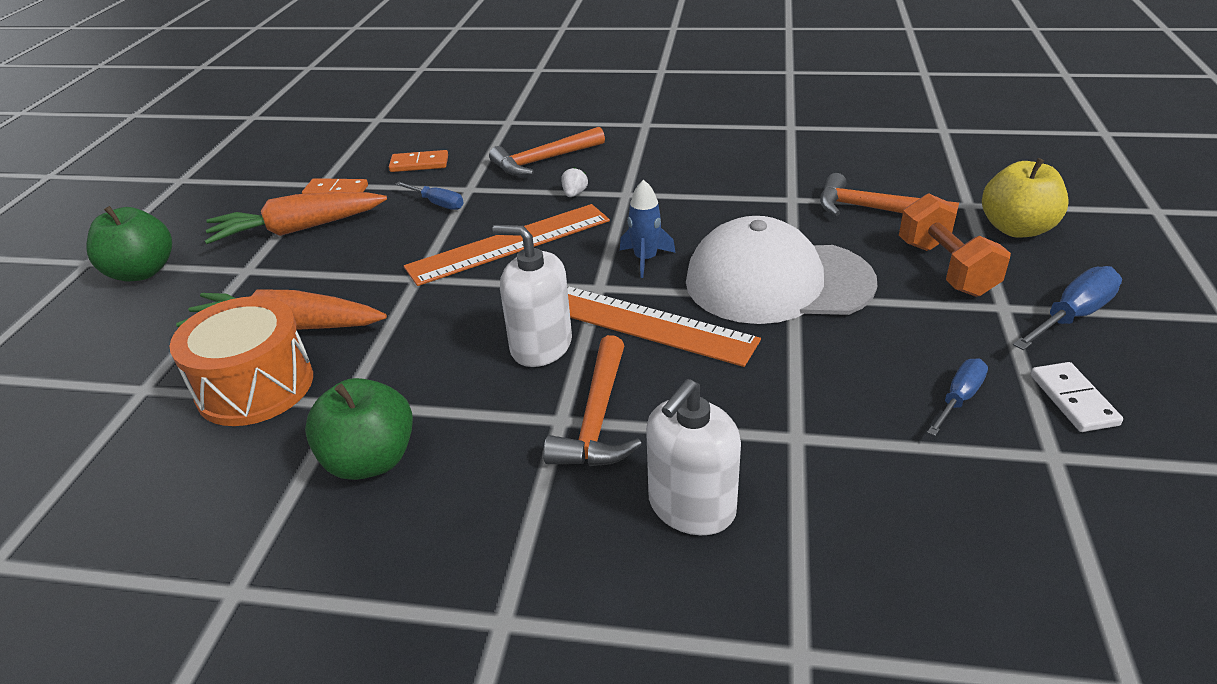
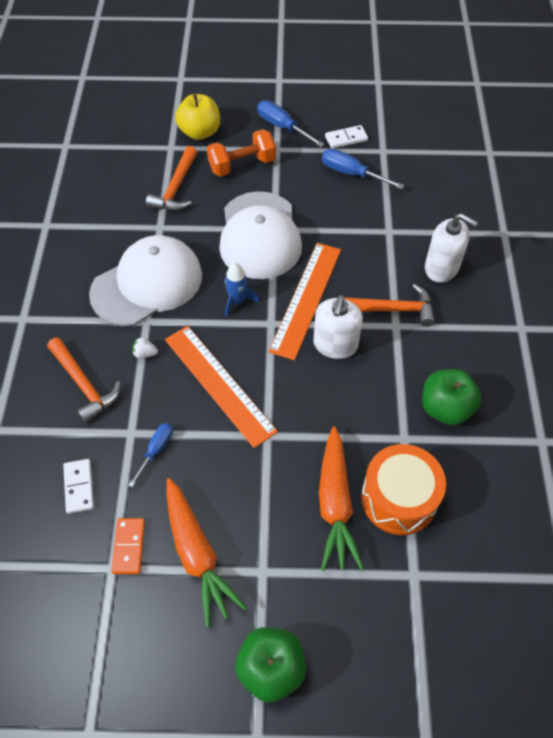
camera: 100 degrees left, 20 degrees up
(419, 164) = (79, 487): orange domino -> white domino
(686, 192) = (147, 284): none -> white cap
(959, 399) = (352, 174): blue screwdriver -> blue screwdriver, size x1.53

